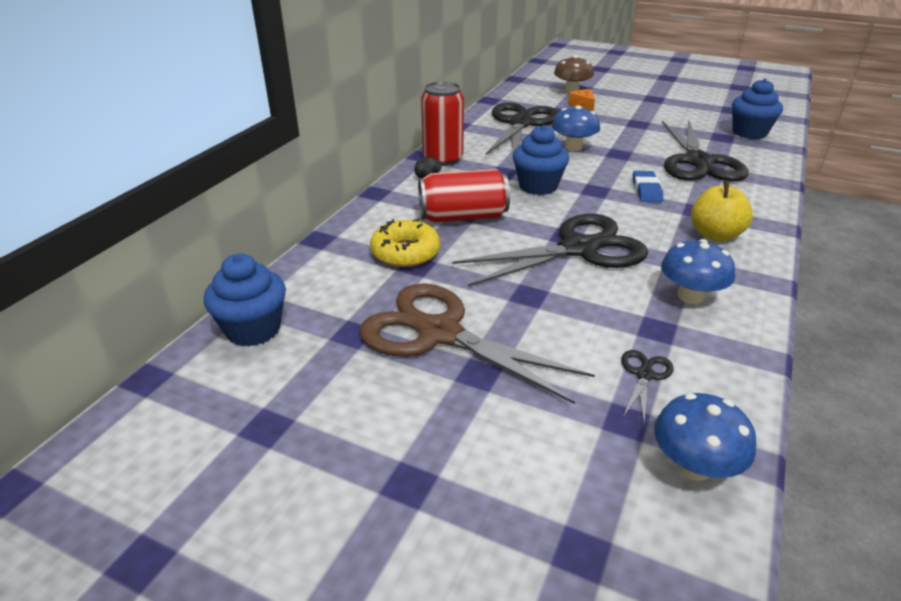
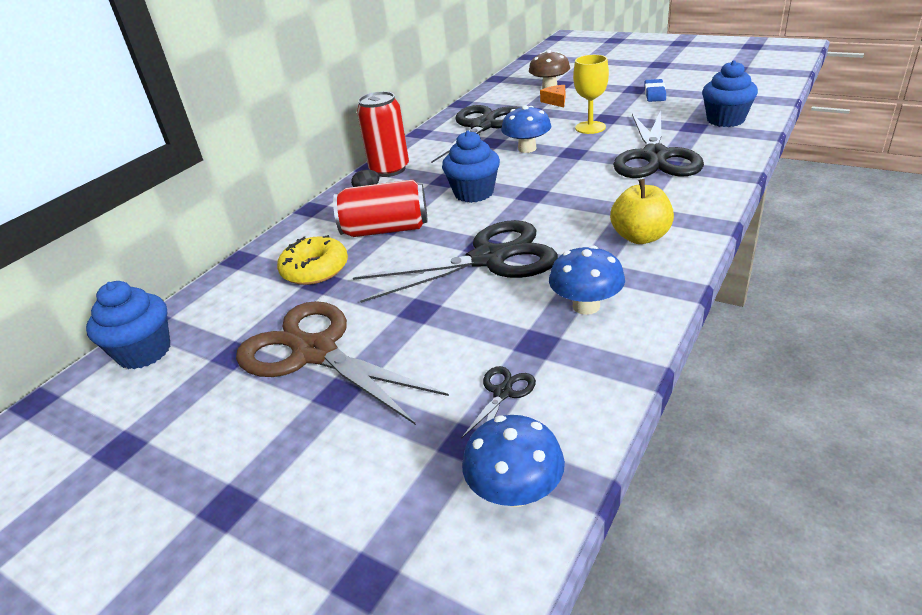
camera: 10 degrees right, 0 degrees up
(626, 131) = (590, 127): none -> yellow goblet
(646, 190) = (586, 191): blue eraser -> blue eraser (654, 94)

